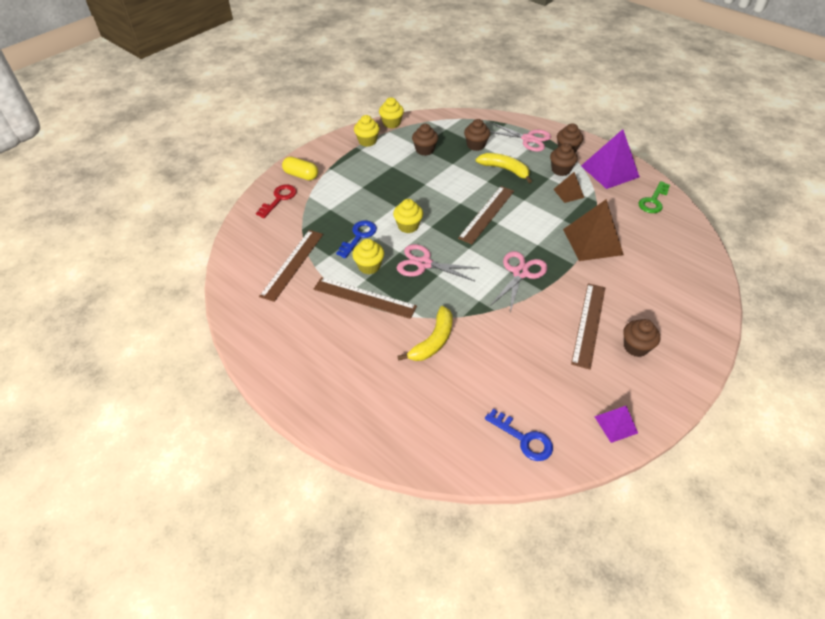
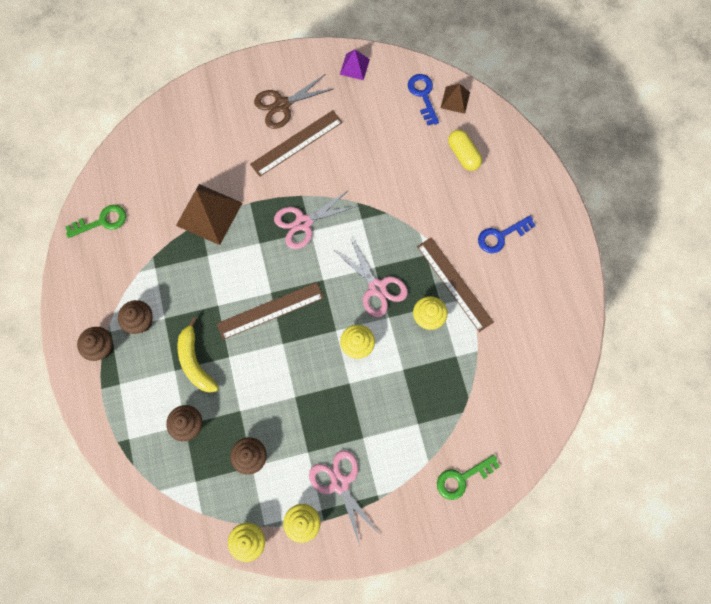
camera: 145 degrees left, 25 degrees up
(279, 199) = (462, 478): red key -> green key
(292, 264) = (496, 367): brown ruler -> none
(301, 175) = (417, 506): yellow capsule -> yellow capsule (463, 155)
(358, 236) = (413, 363): blue key -> blue key (501, 236)
(433, 341) = (427, 205): yellow banana -> none
(528, 139) = (123, 395): pink scissors -> pink scissors (340, 483)
(568, 193) = (167, 284): brown pyramid -> brown pyramid (455, 100)
(610, 171) = (95, 286): purple pyramid -> none
(635, 347) = (282, 105): brown cupcake -> brown scissors

